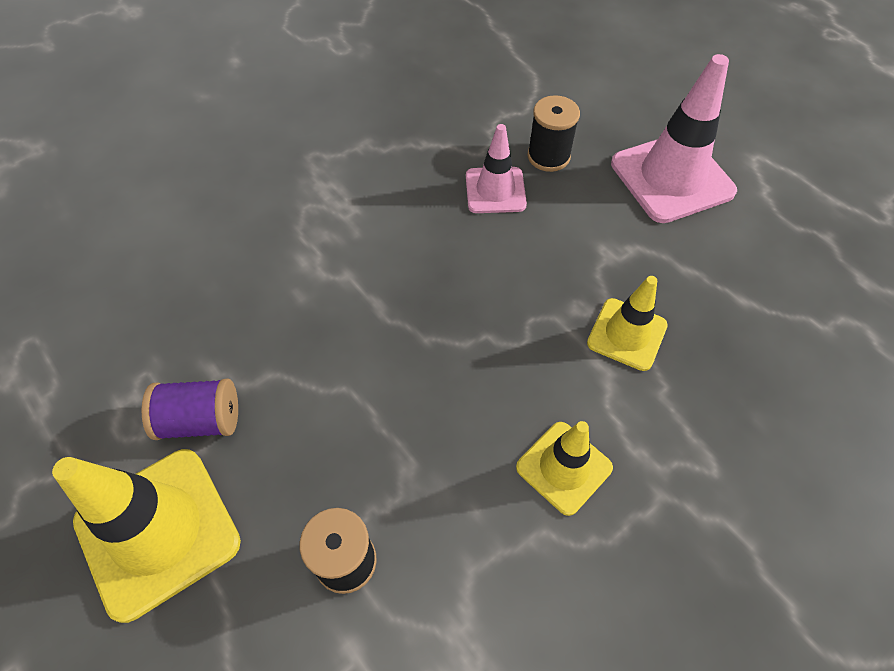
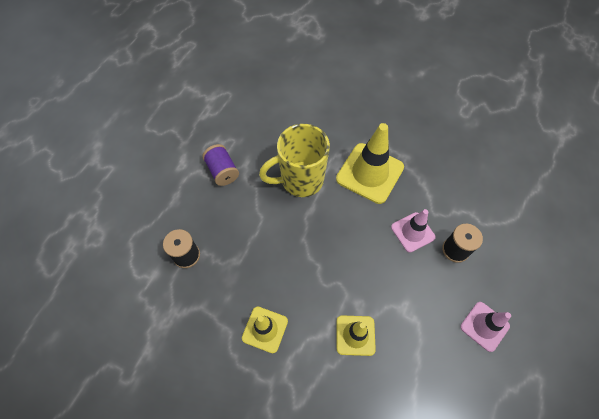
camera: 65 degrees right, 5 degrees up
(158, 531) = (173, 183): yellow traffic cone -> yellow traffic cone (369, 173)
(311, 297) = (300, 180): none -> yellow mug
(672, 177) = (484, 326): pink traffic cone -> pink traffic cone, size x0.59

